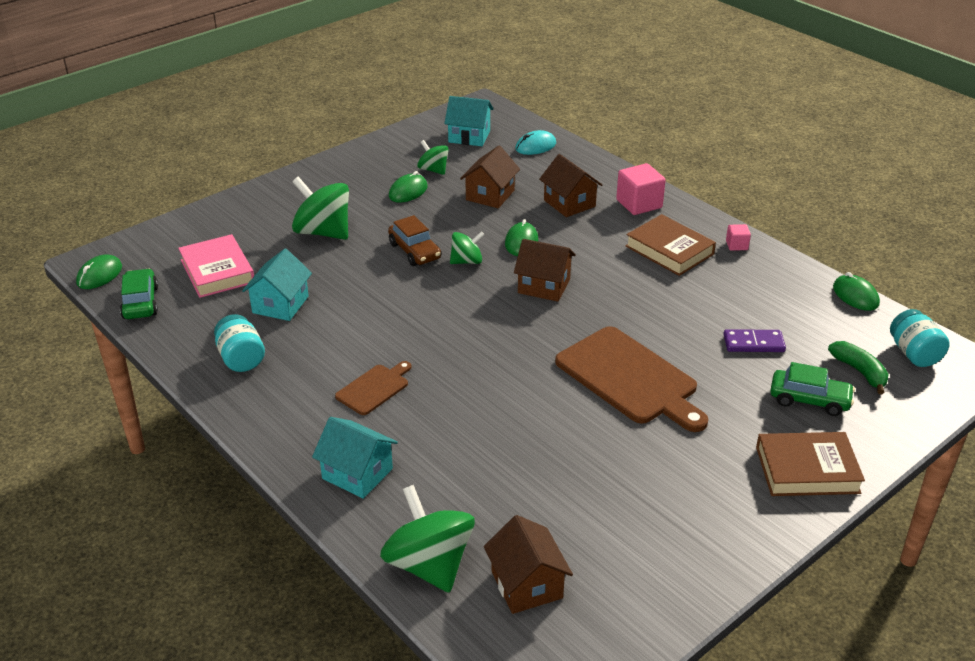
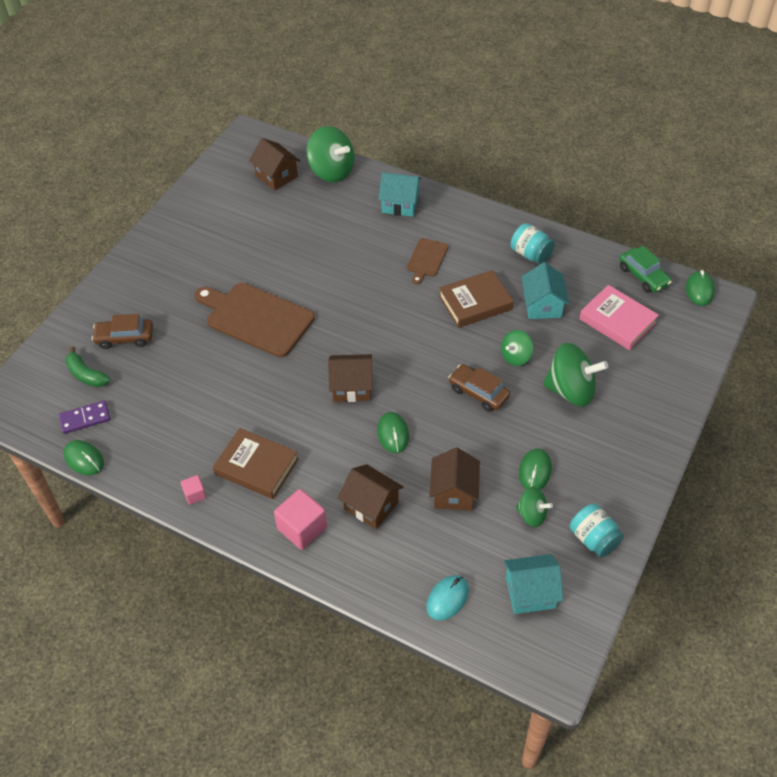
camera: 160 degrees right, 15 degrees up
(467, 261) = (428, 395): green spinning top -> green spinning top (515, 356)
(753, 343) = (169, 378): purple domino -> purple domino (85, 418)
(807, 470) = (126, 283): brown book -> brown book (475, 303)
(809, 400) = (125, 338): green car -> brown car
(914, 354) = (41, 406): turquoise jar -> turquoise jar (593, 539)

